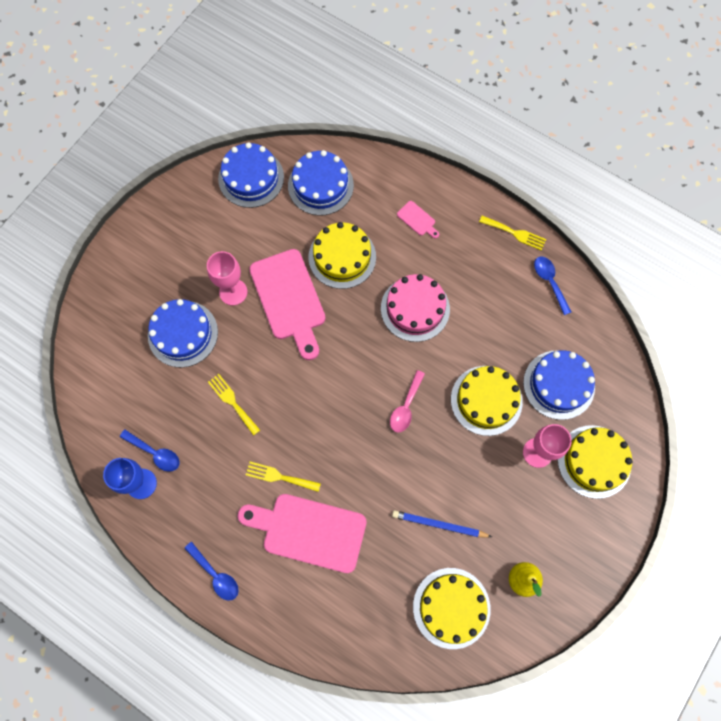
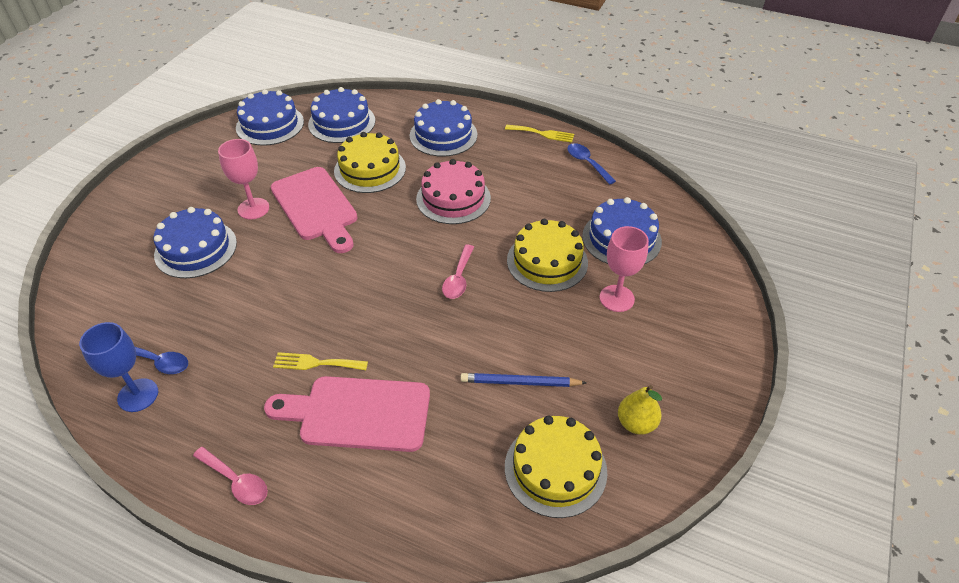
camera: 10 degrees left, 25 degrees down
(216, 575) = (236, 481): blue spoon -> pink spoon
(232, 402) = (255, 300): yellow fork -> none
(417, 220) = (443, 135): pink cutting board -> blue cake
(594, 461) = (682, 297): yellow cake -> none

